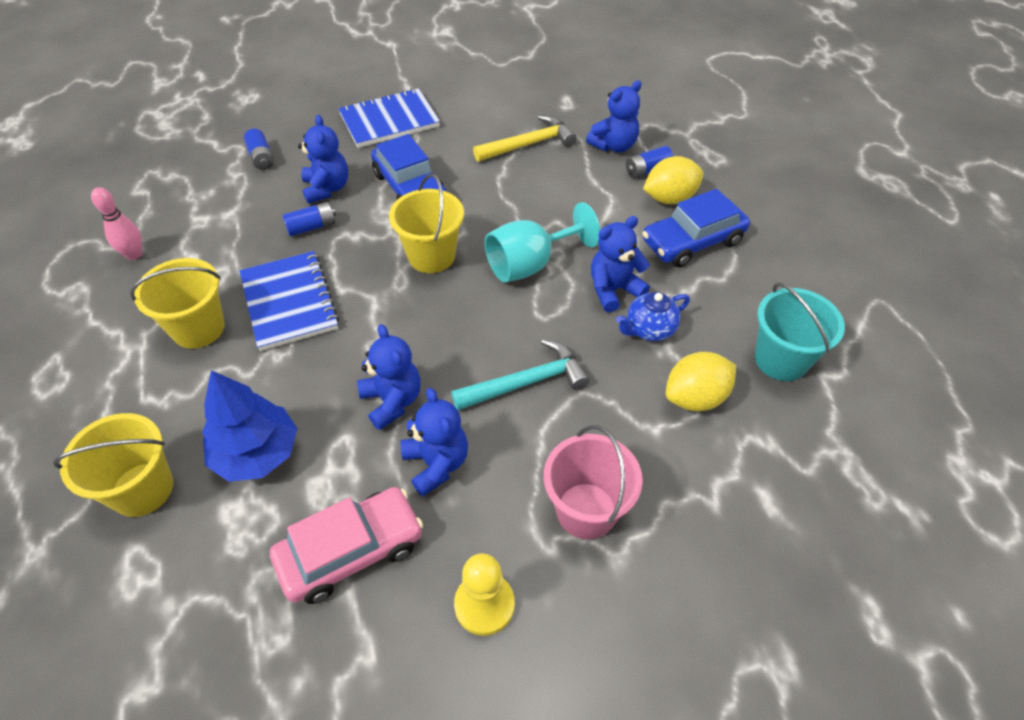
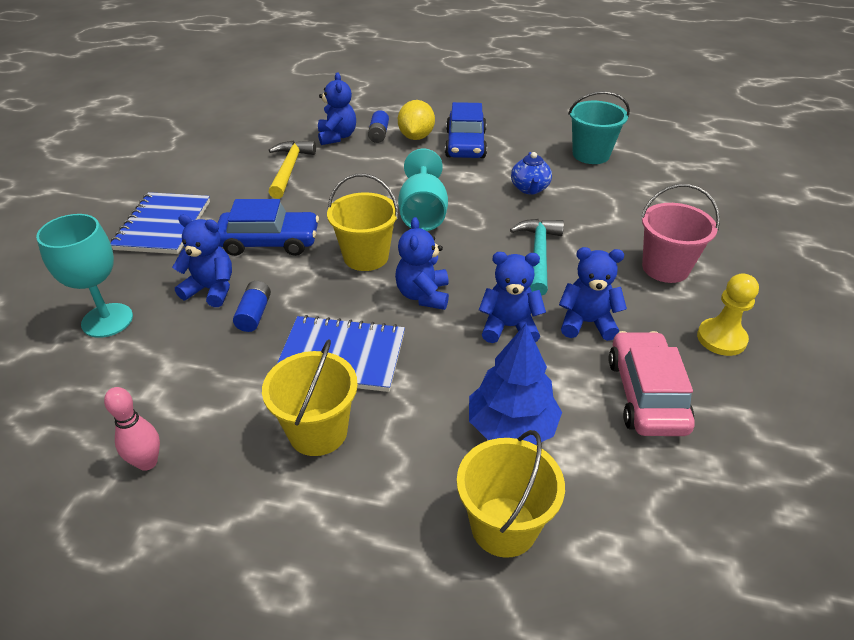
camera: 60 degrees left, 10 degrees down
(261, 157) = (107, 320): blue battery -> turquoise goblet
(614, 290) = (482, 189): blue teddy bear -> blue teddy bear (423, 295)
(695, 397) = (600, 194): yellow lemon -> none

